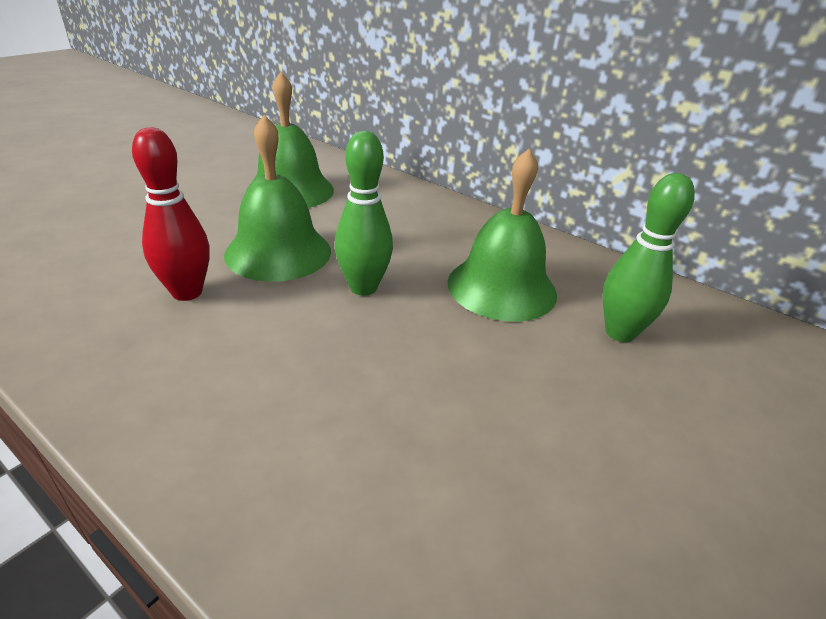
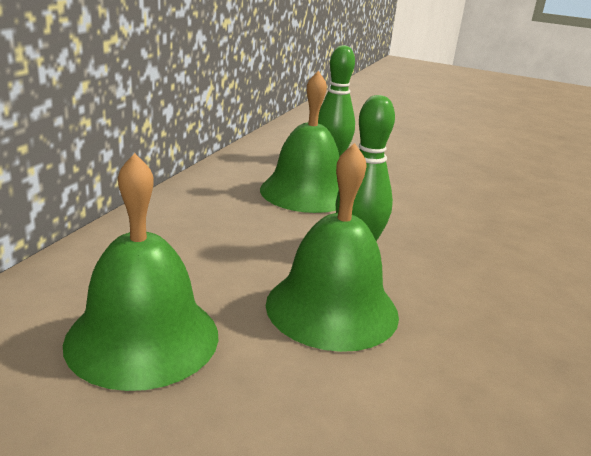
camera: 105 degrees left, 10 degrees down
(187, 292) = (459, 351): red bowling pin -> none

